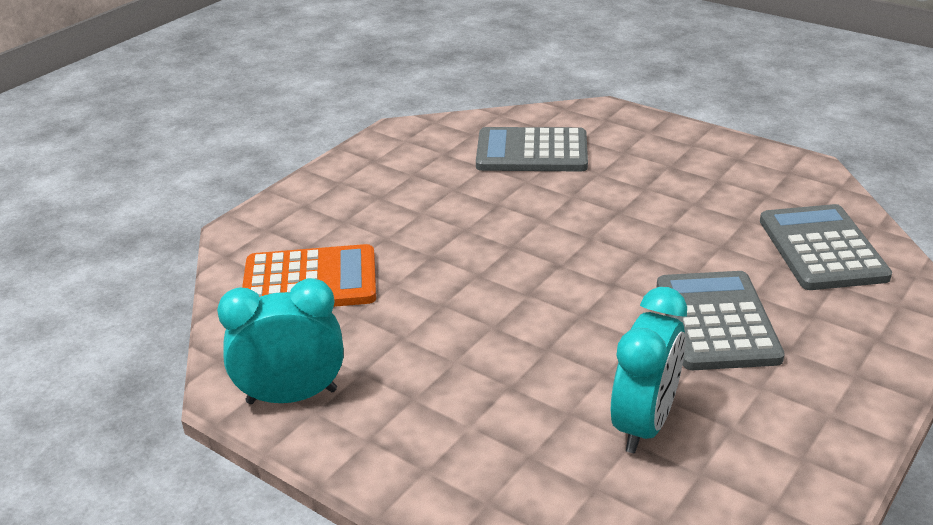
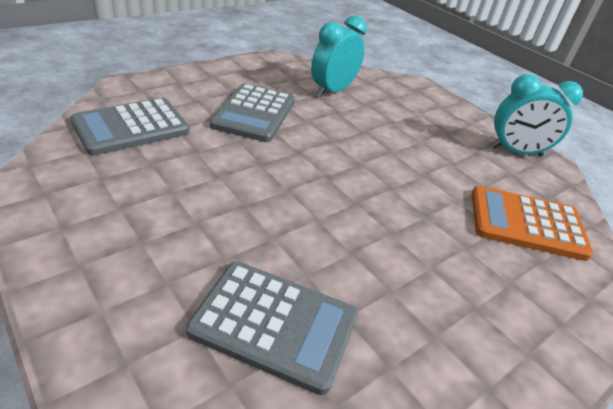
camera: 170 degrees left, 5 degrees up
(822, 249) = (131, 127): grey calculator -> grey calculator turned 45 degrees clockwise

